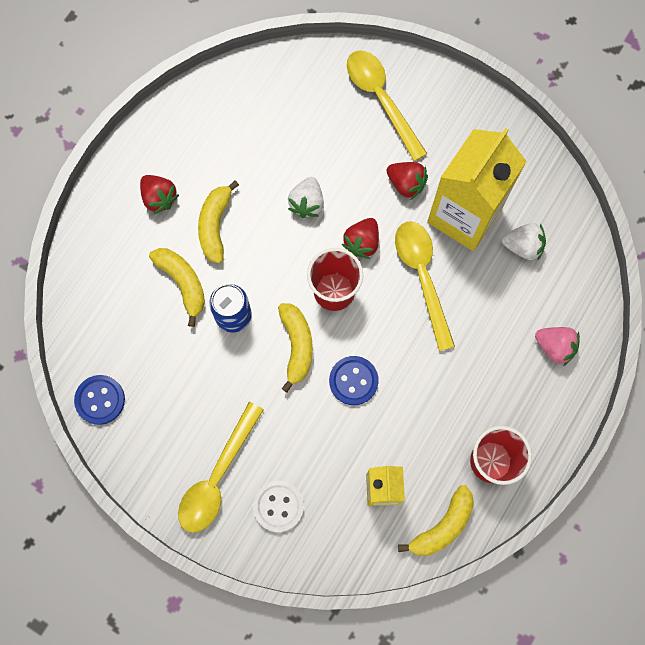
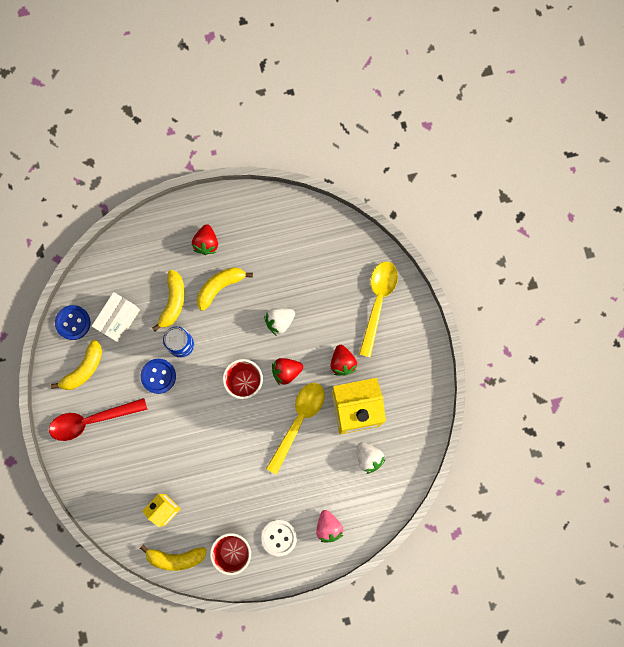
camera: 45 degrees right, 5 degrees up
(144, 352) = (118, 319): none -> white box
(217, 477) = (91, 420): yellow spoon -> red spoon
(278, 506) = (106, 465): white button -> white button (279, 537)
(297, 345) = (197, 392): yellow banana -> yellow banana (83, 369)
(353, 381) = (207, 440): blue button -> blue button (158, 376)

